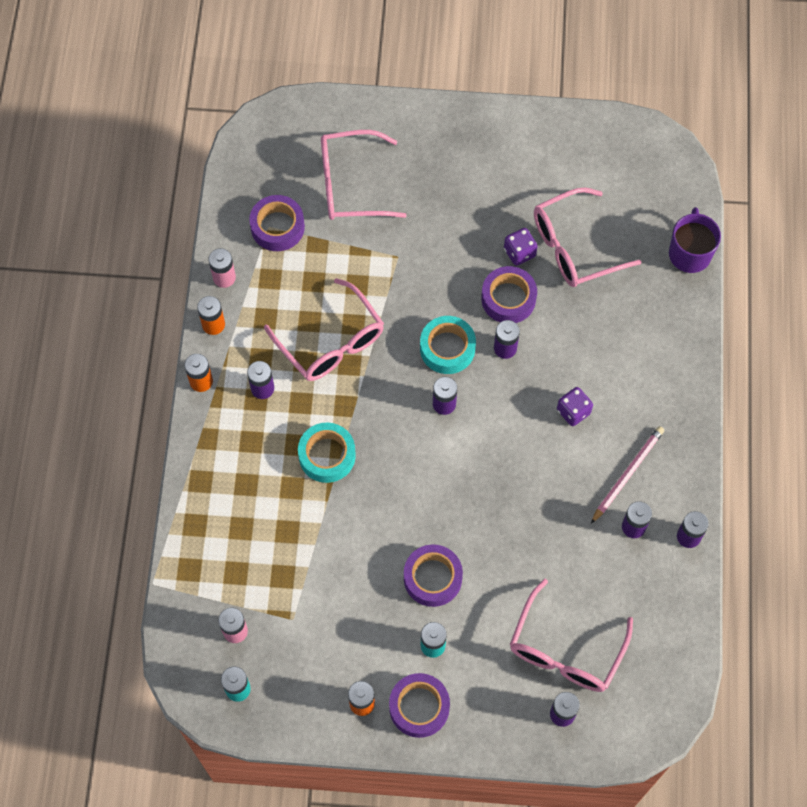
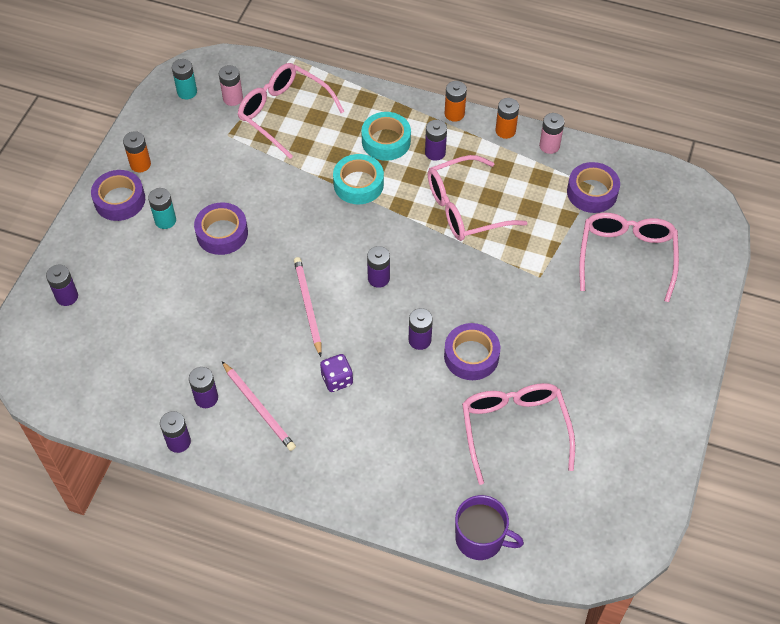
camera: 105 degrees right, 10 degrees down
(447, 348) = (433, 294): turquoise tape -> turquoise tape (386, 141)
(498, 462) = (308, 306): none -> pink pencil
(519, 252) = (519, 378): purple dice -> none
(565, 650) = (119, 313): pink glasses -> pink glasses (283, 113)

